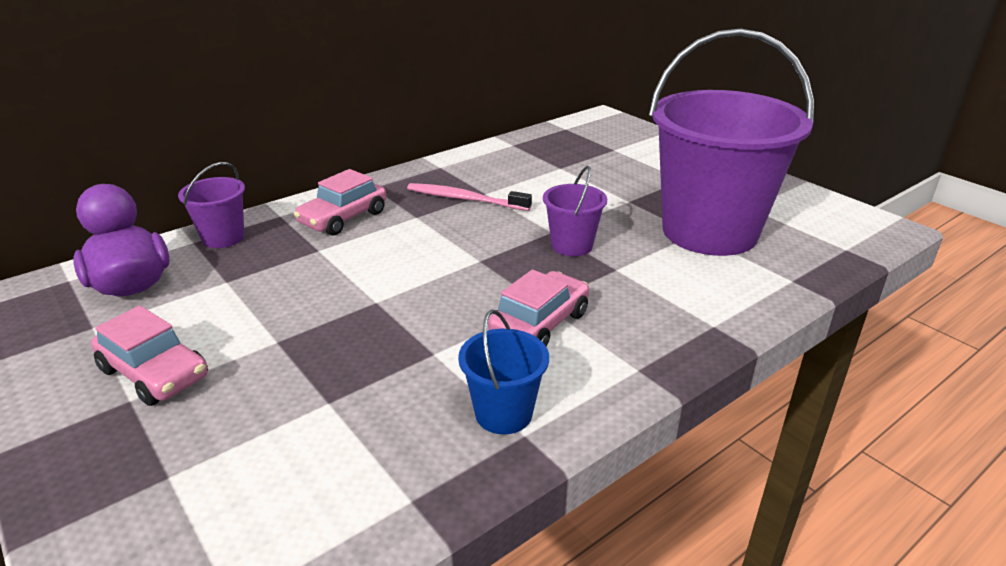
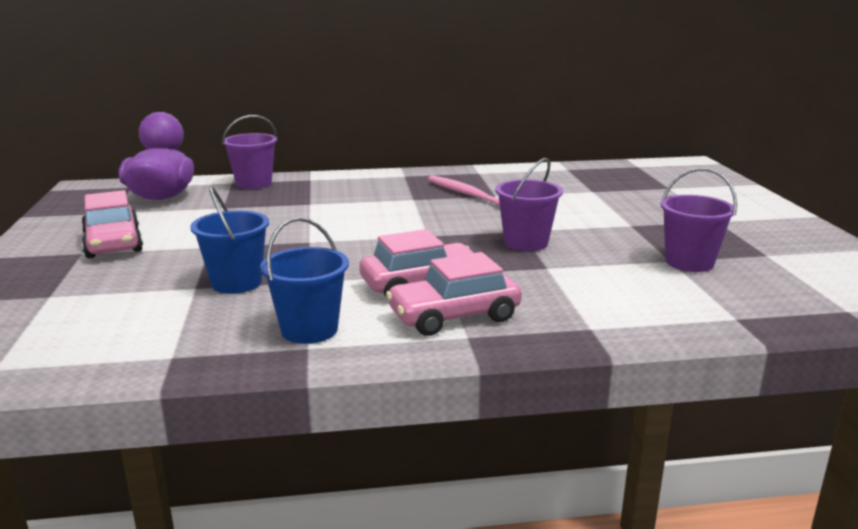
camera: 30 degrees right, 10 degrees down
(343, 218) = (354, 189): pink car -> pink car (454, 316)
(366, 381) = (236, 283): none -> blue bucket
(709, 231) = (689, 262): purple bucket -> purple bucket, size x0.43

